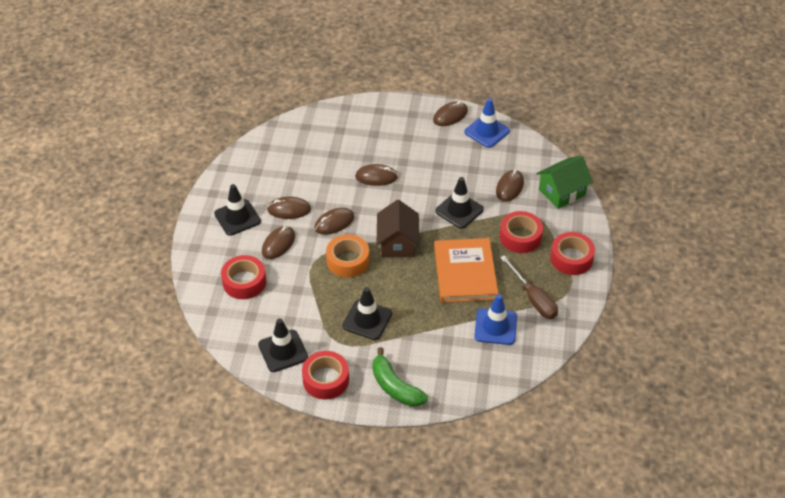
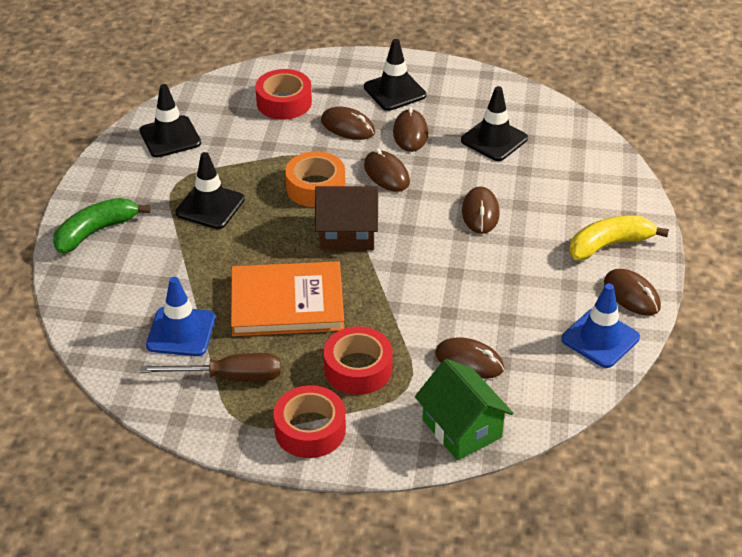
camera: 90 degrees right, 5 degrees down
(326, 380) = (119, 172): red tape -> none
(407, 121) = (609, 245): none -> yellow banana
(459, 210) = (414, 300): black traffic cone -> black traffic cone (494, 139)
(533, 299) = (229, 377): brown screwdriver -> brown screwdriver turned 150 degrees counterclockwise

